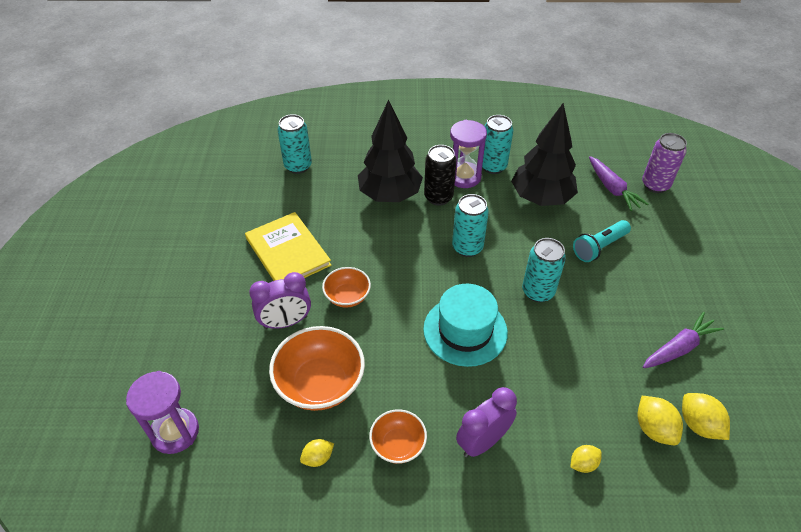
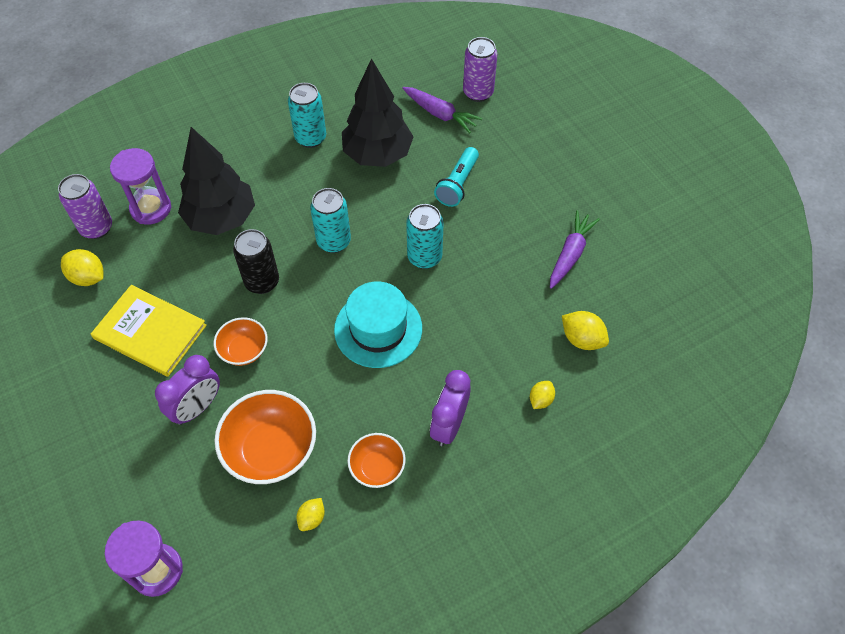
camera: 30 degrees left, 10 degrees up
(298, 166) = (96, 228): turquoise can -> purple can
(438, 197) = (274, 198): black can -> black can (262, 282)
(464, 177) = (287, 163): purple hourglass -> purple hourglass (151, 208)
(698, 425) = (615, 317): yellow lemon -> yellow lemon (88, 277)

